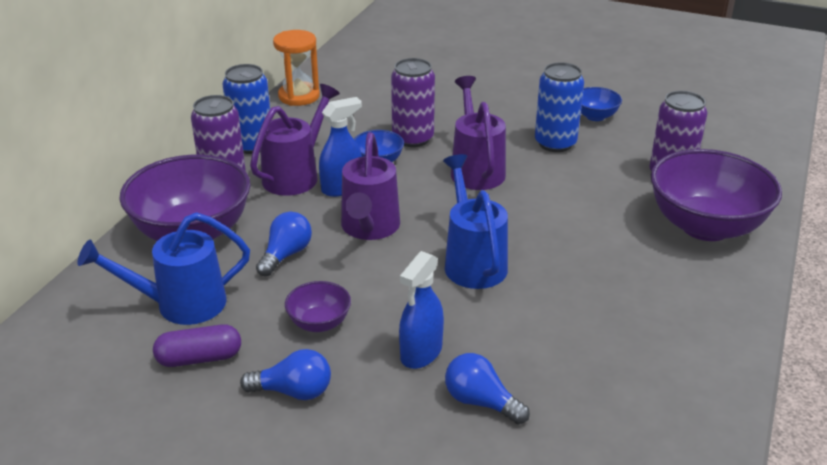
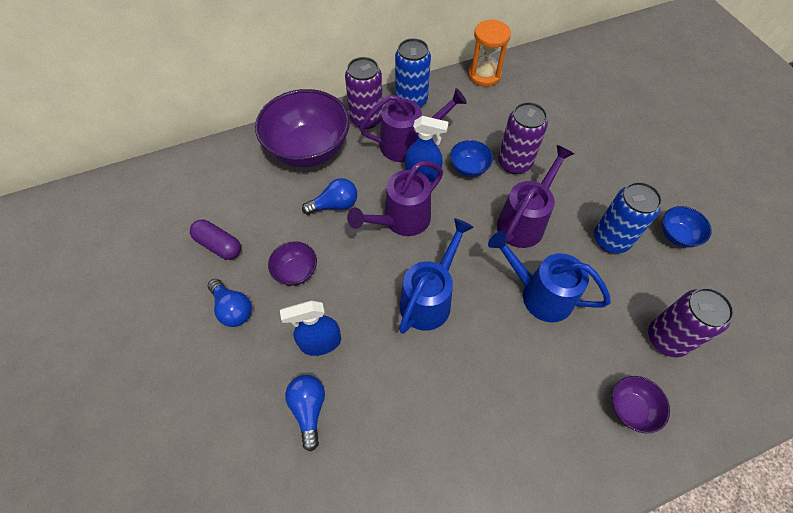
camera: 45 degrees right, 25 degrees up
(180, 305) = (249, 199): blue watering can -> blue watering can (539, 294)
(705, 226) = (630, 409): purple bowl -> purple bowl, size x0.46

